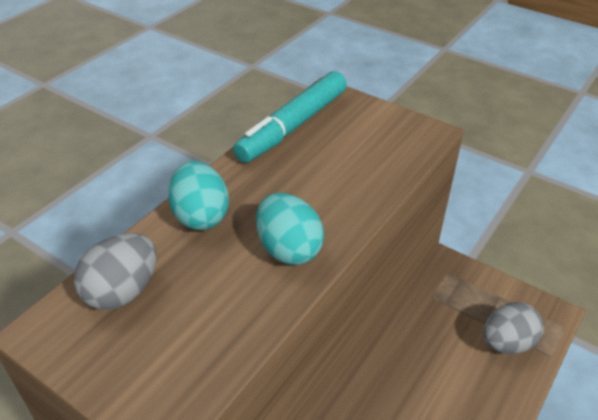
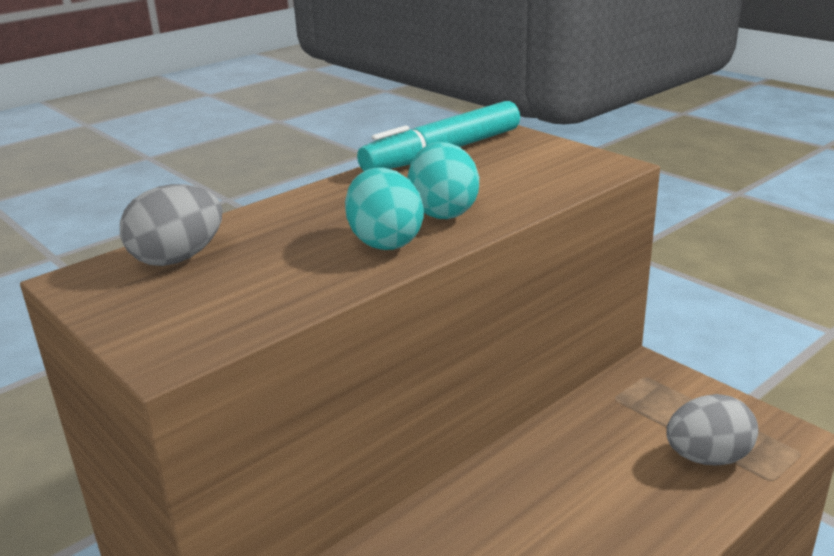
camera: 15 degrees right, 15 degrees down
(201, 216) = (297, 211): turquoise egg -> turquoise egg (443, 212)

